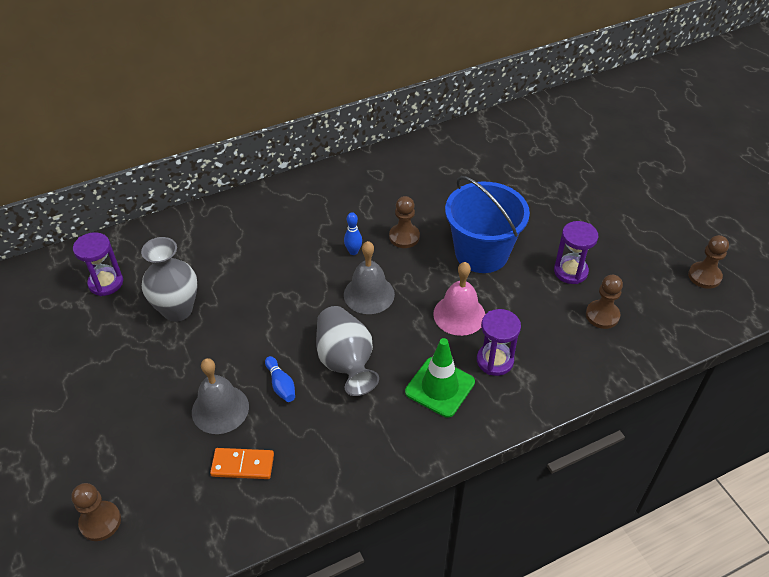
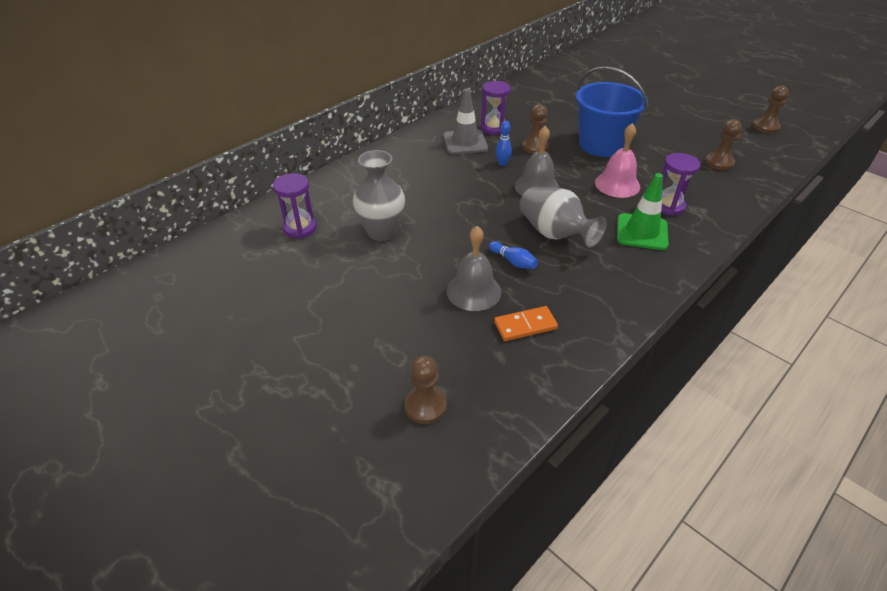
camera: 20 degrees left, 5 degrees down
(333, 211) = (465, 142): none -> grey traffic cone
(570, 271) = (674, 143): purple hourglass -> purple hourglass (493, 128)

